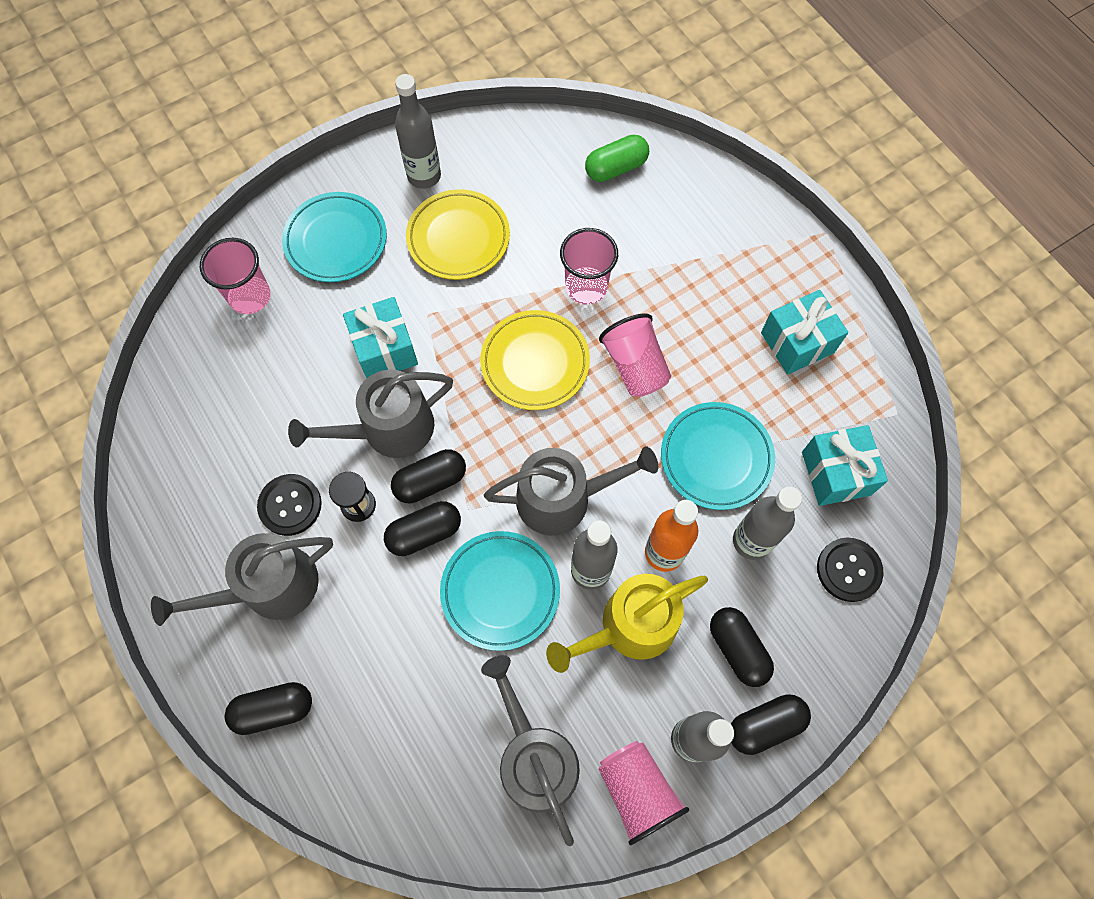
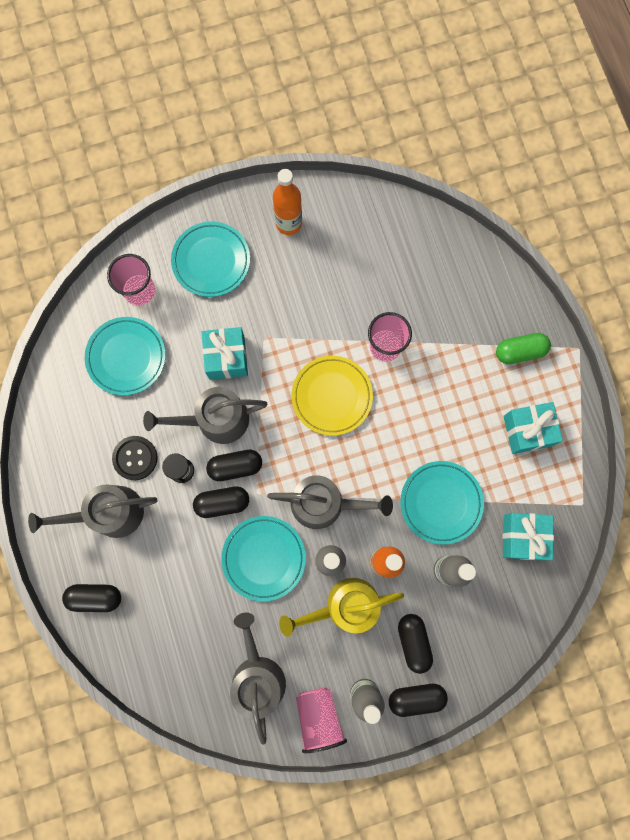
camera: 15 degrees right, 10 degrees up
(250, 381) = (126, 357): none -> turquoise plate
(424, 176) = (288, 223): grey bottle -> orange bottle
(458, 238) = (301, 282): yellow plate -> none
(616, 168) = (435, 253): green capsule -> green capsule (520, 351)
(635, 366) = (403, 418): pink cup -> none
(848, 570) = (508, 608): black button -> none

